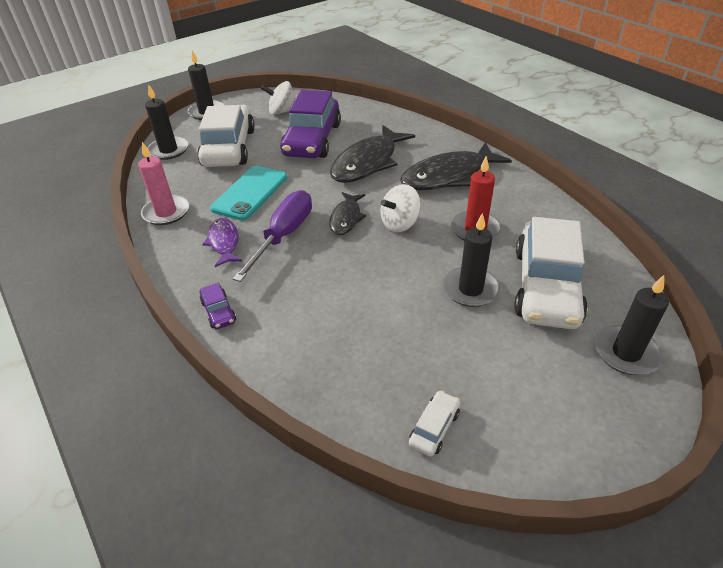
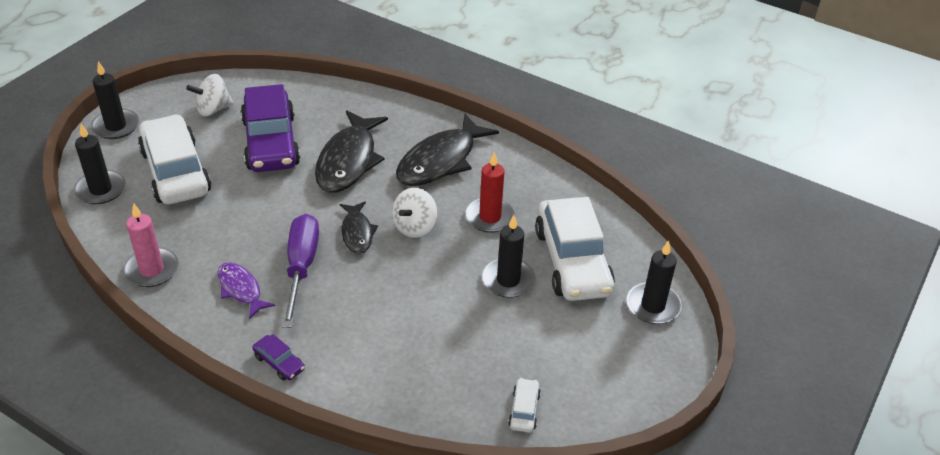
camera: 25 degrees left, 0 degrees up
(250, 193) = (235, 225): turquoise phone -> none

